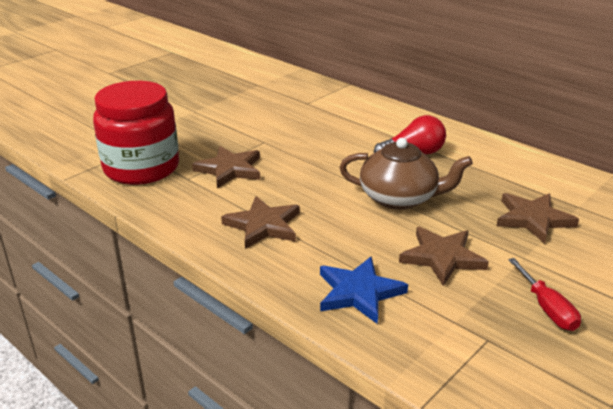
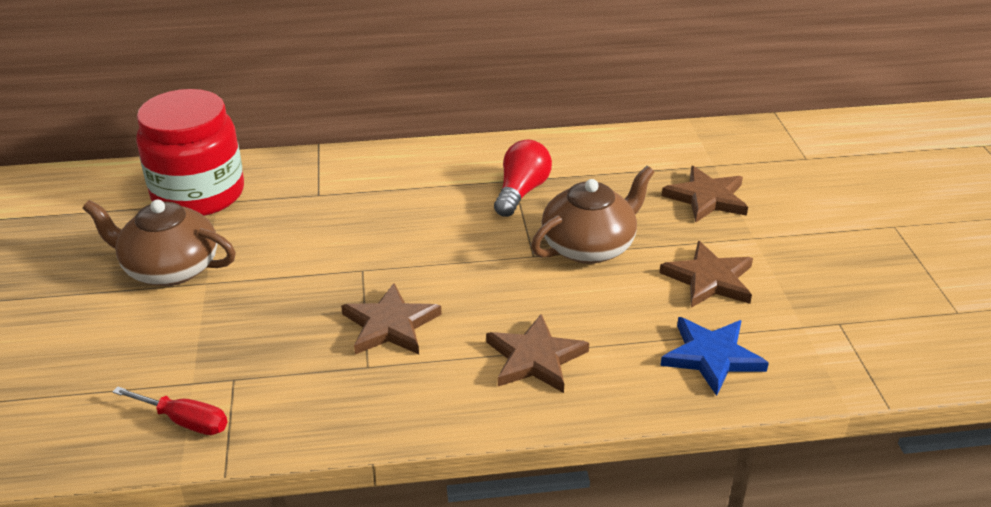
camera: 50 degrees left, 5 degrees up
(141, 168) = (291, 392): red jar -> red jar (198, 194)
(193, 99) = (170, 268): none -> brown teapot
(547, 308) = (829, 269): red screwdriver -> red screwdriver (185, 421)

